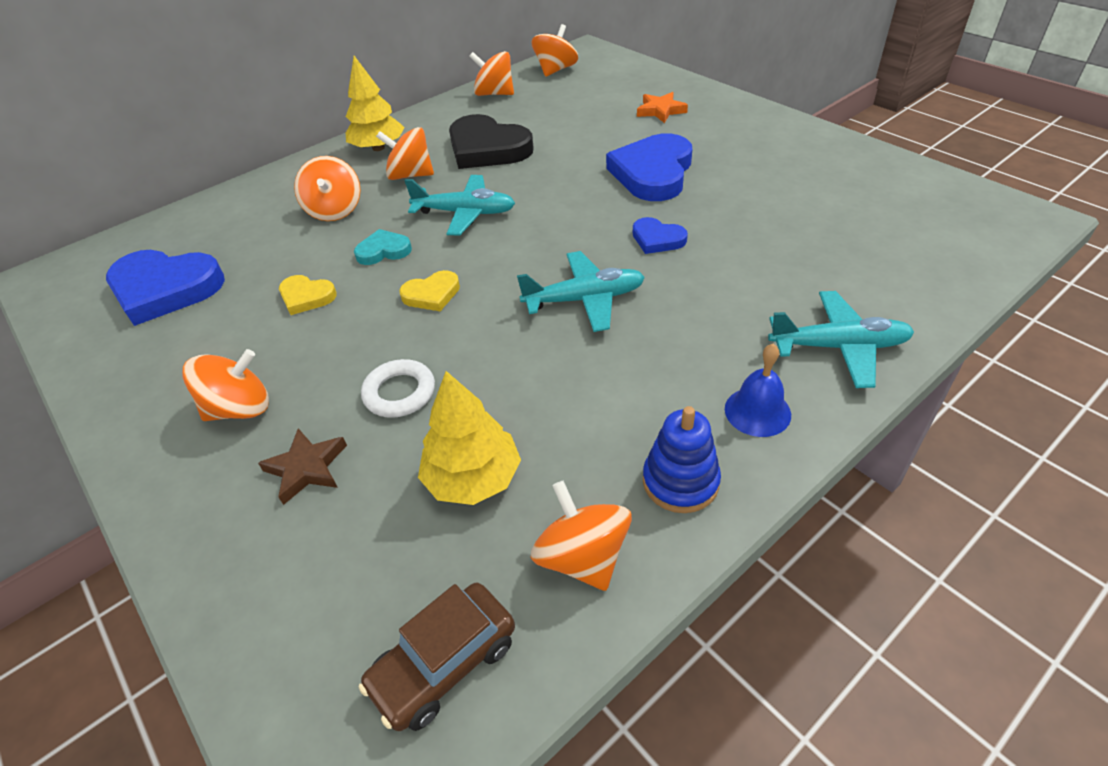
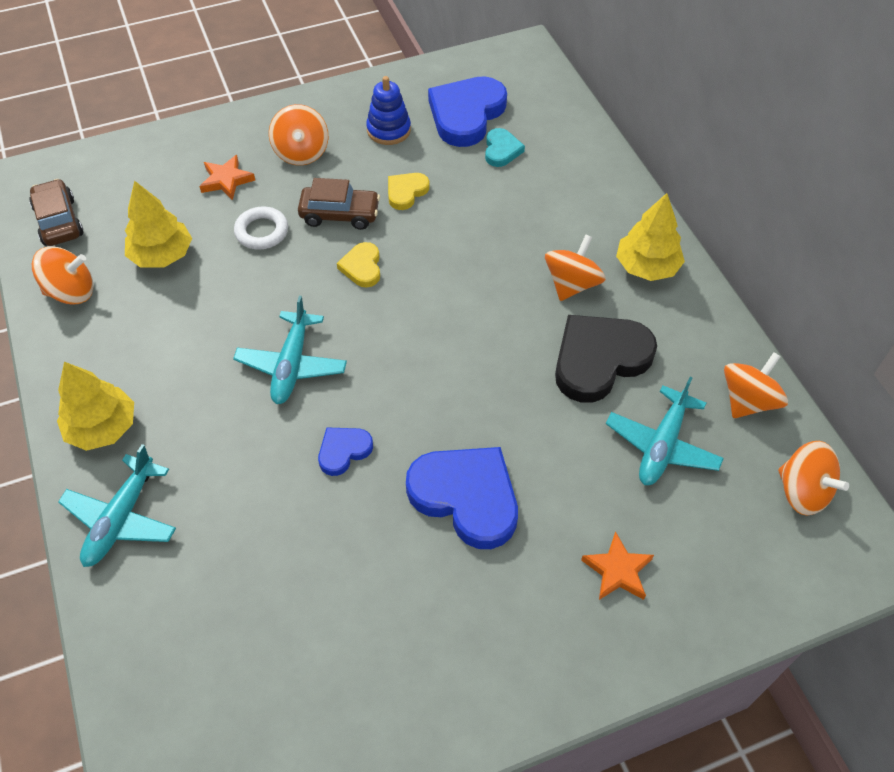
camera: 105 degrees right, 10 degrees up
(307, 468) = (226, 180): brown star -> orange star
(335, 210) = (532, 220): orange spinning top -> none
(354, 336) = (340, 214): none -> brown car
(383, 251) = (444, 246): turquoise heart -> turquoise heart (501, 150)
(465, 213) = (474, 313): turquoise plane -> turquoise plane (662, 445)
(680, 481) = (83, 357): blue stacking toy -> blue stacking toy (388, 130)
(757, 411) = (103, 427): blue bell -> yellow tree

